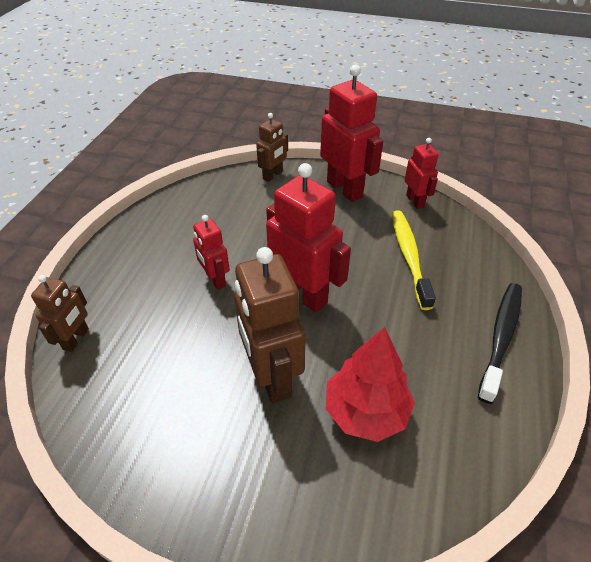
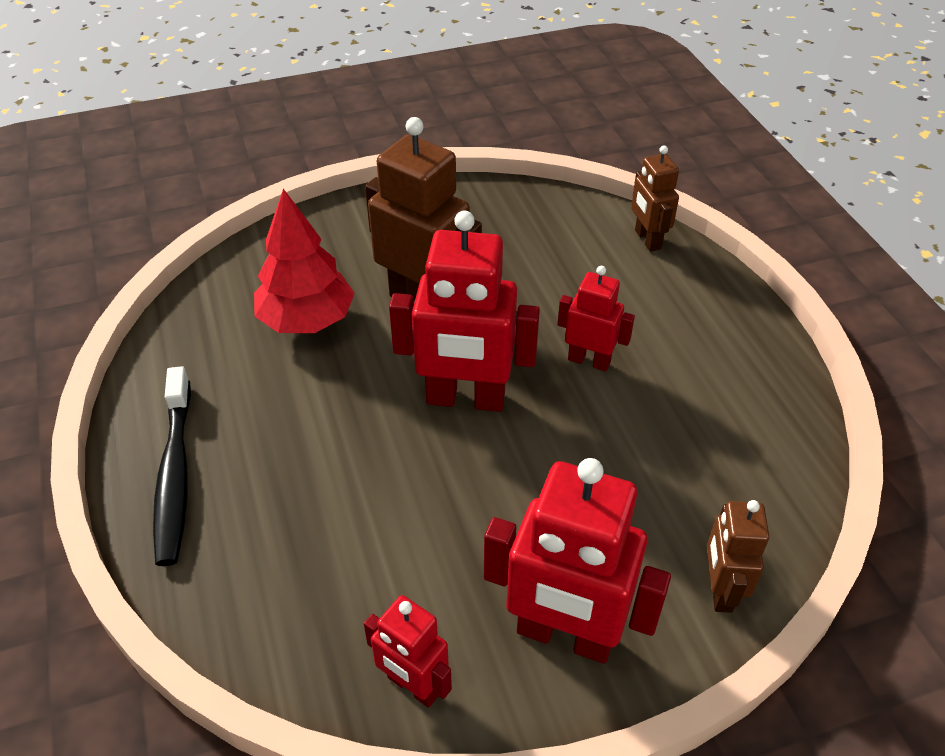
camera: 145 degrees right, 0 degrees up
(409, 256) = (357, 540): yellow toothbrush -> none

